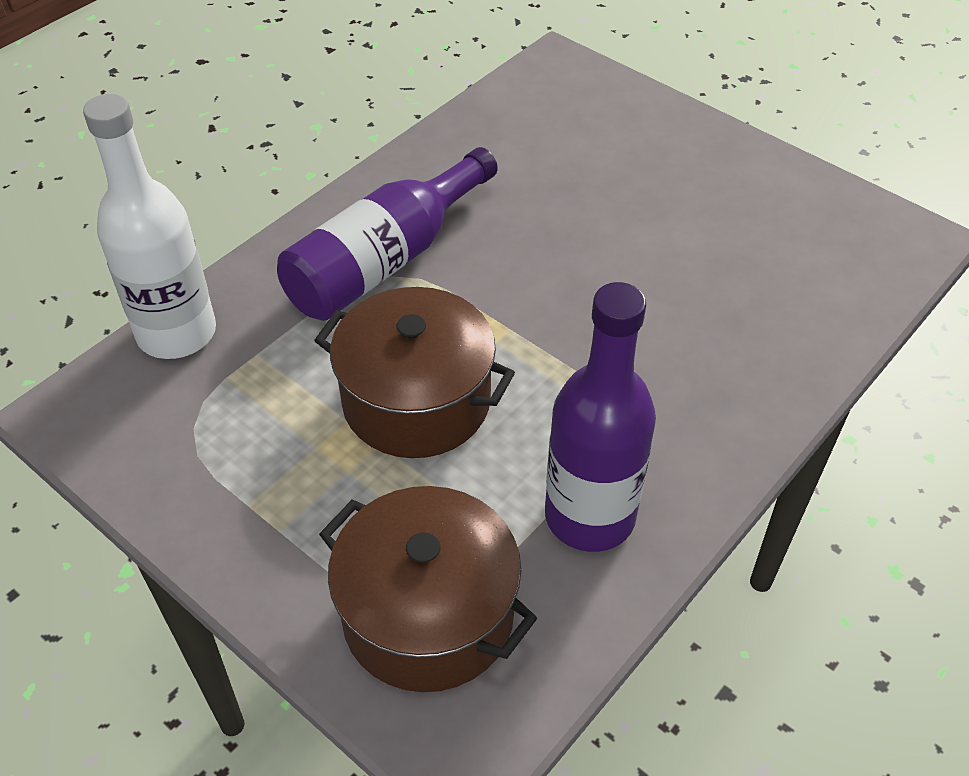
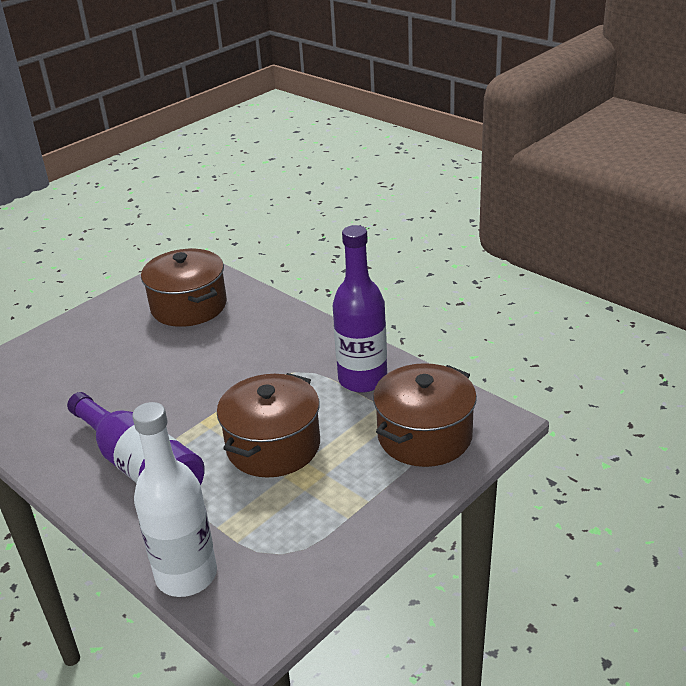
camera: 85 degrees left, 15 degrees down
(785, 257) = (189, 306): none -> brown pot

